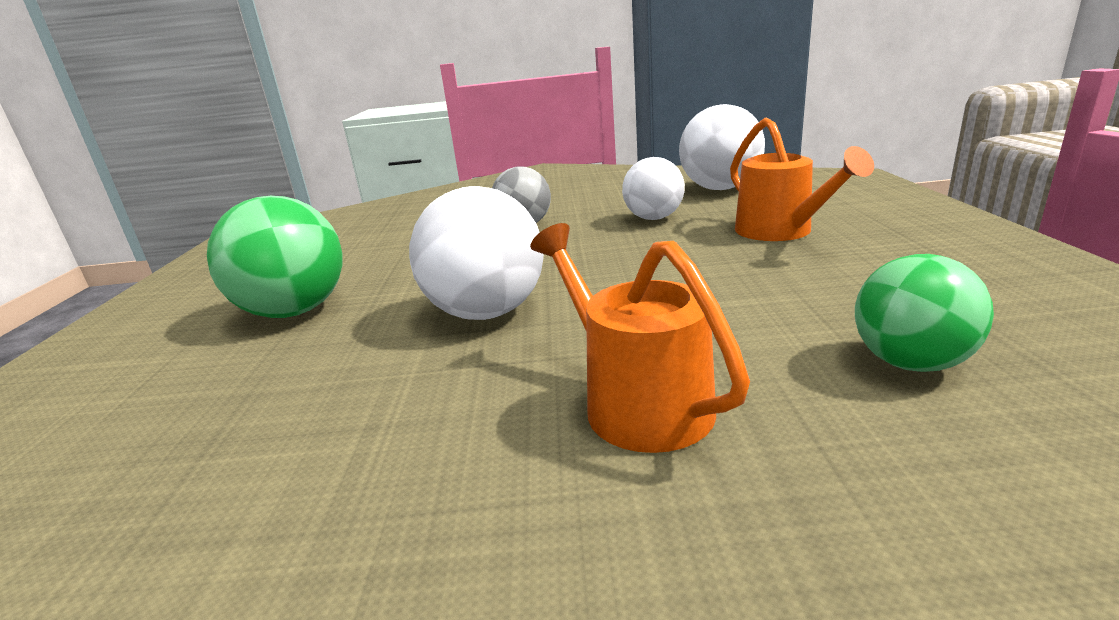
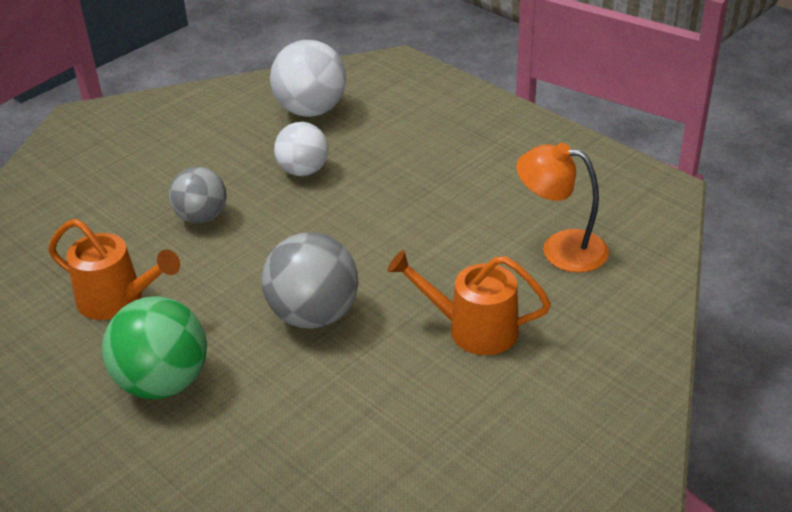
camera: 45 degrees left, 15 degrees up
(487, 313) = (314, 315): white ball -> grey ball
(781, 232) = (412, 159): orange watering can -> orange watering can (118, 300)
(910, 363) = (560, 249): green ball -> orange lamp

